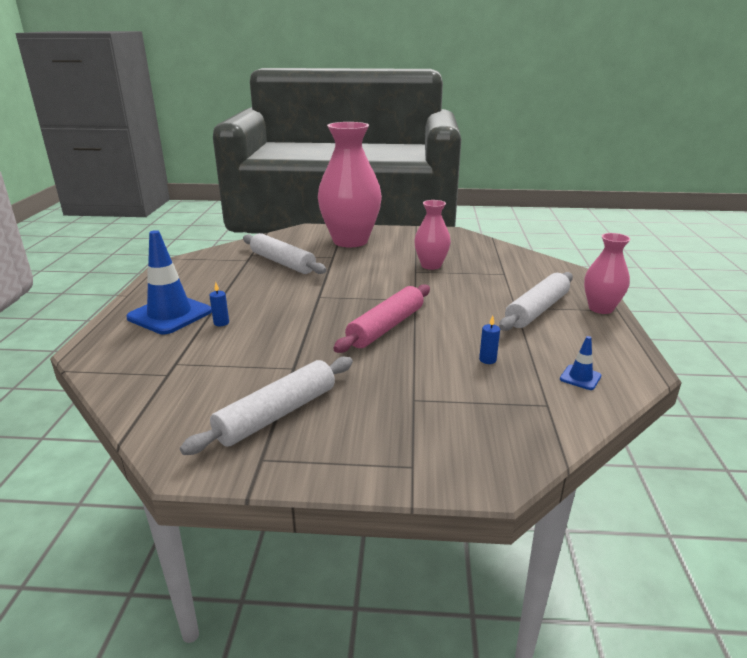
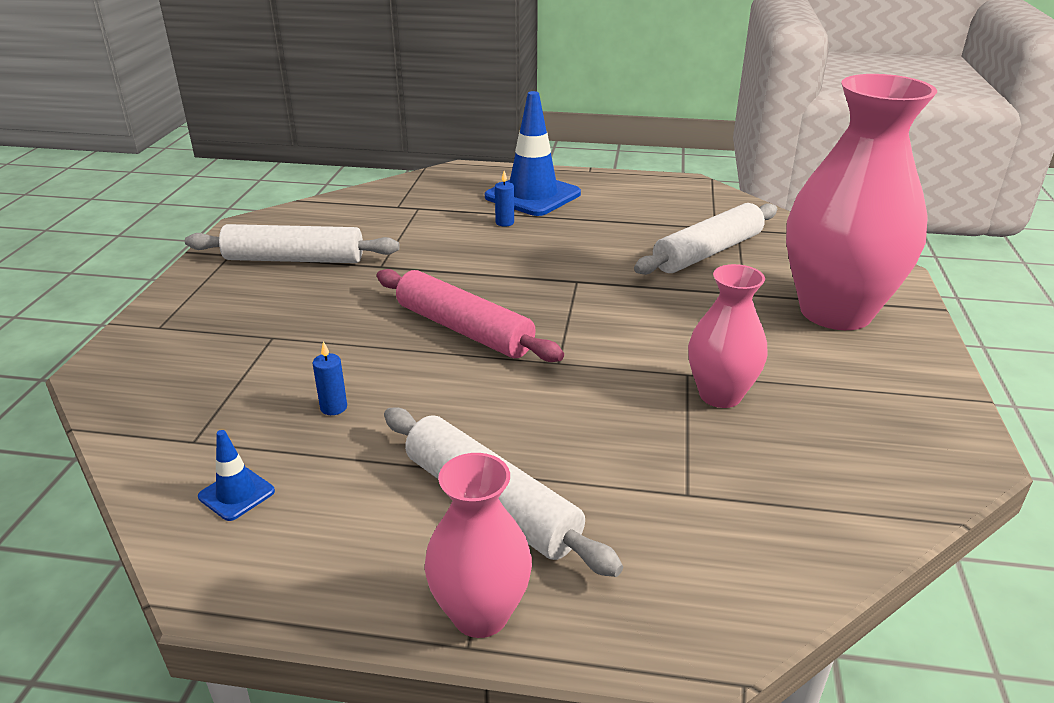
camera: 95 degrees right, 5 degrees up
(277, 414) = (294, 259): white rolling pin -> white rolling pin turned 45 degrees counterclockwise

